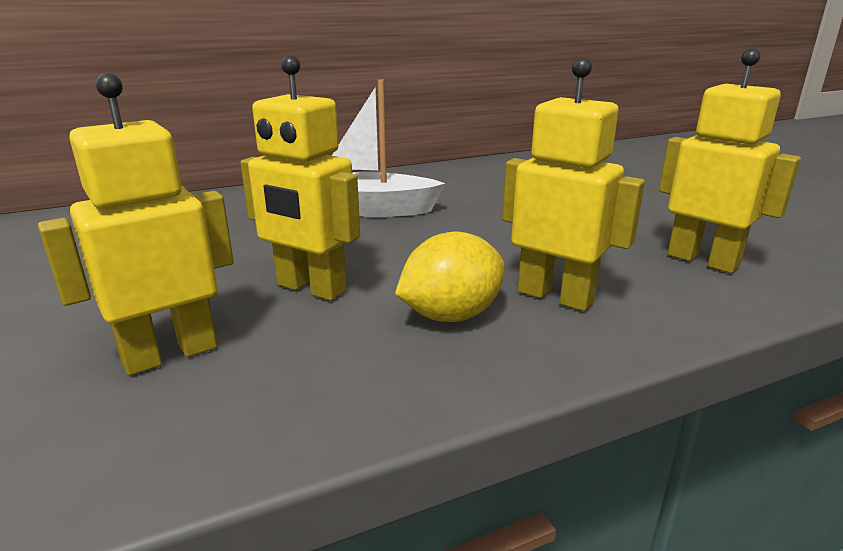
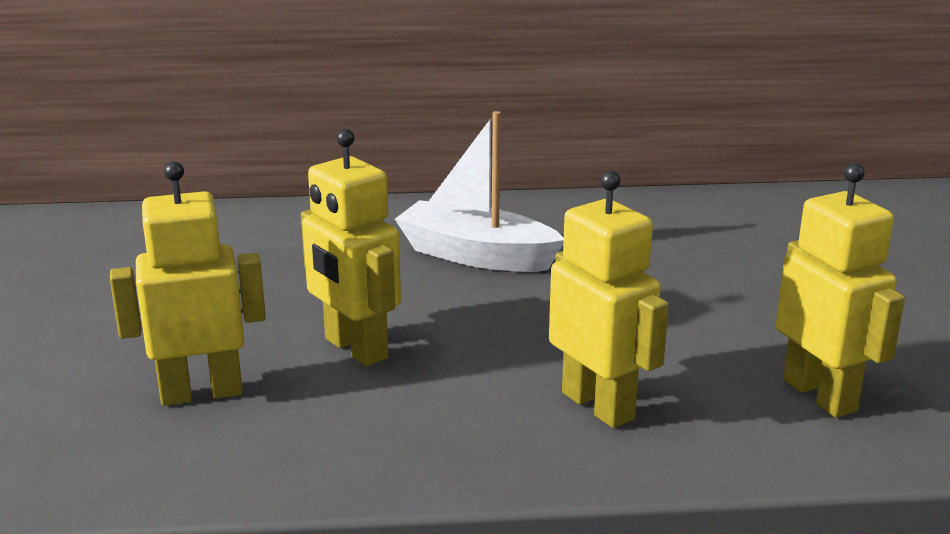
camera: 20 degrees right, 0 degrees up
(451, 315) = (472, 406): yellow lemon -> none

